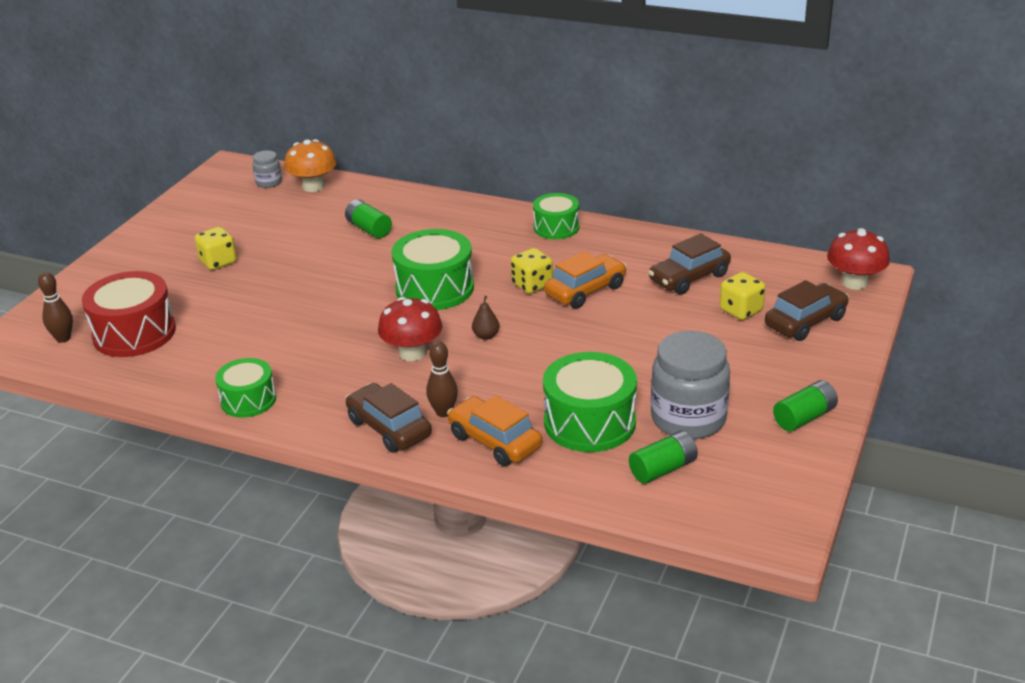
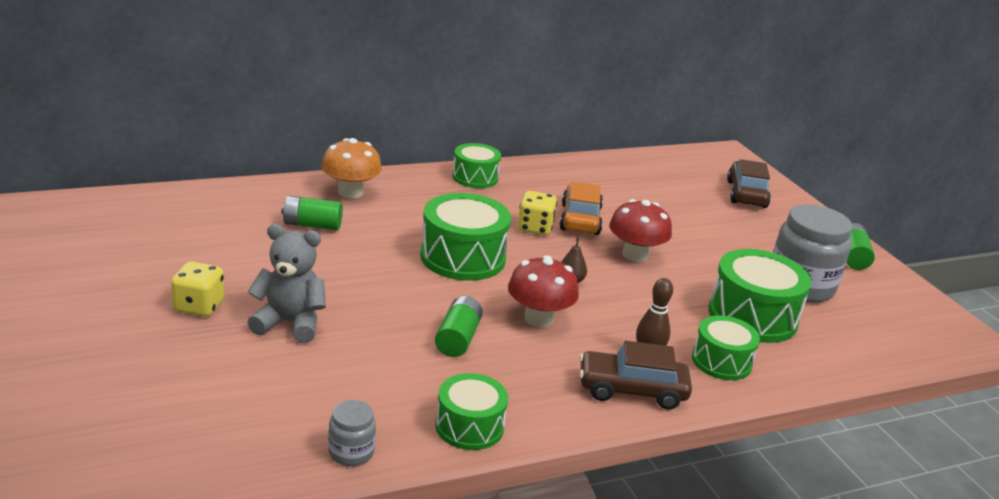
camera: 50 degrees left, 5 degrees down
(63, 338) = (134, 463): brown bowling pin -> none
(134, 333) = (222, 417): red drum -> none
(251, 292) = (290, 323): none -> grey teddy bear
(269, 182) = (122, 211): grey jar -> grey jar (351, 452)
(313, 186) = (183, 202): orange mushroom -> orange mushroom (350, 192)
(494, 441) = (721, 361): orange car -> green drum
(663, 469) = (847, 328): green battery -> green battery (458, 339)
(689, 278) = (630, 187): brown car -> none
(741, 310) = (699, 199): yellow dice -> none
(854, 282) = (727, 159): red mushroom -> red mushroom (635, 255)

